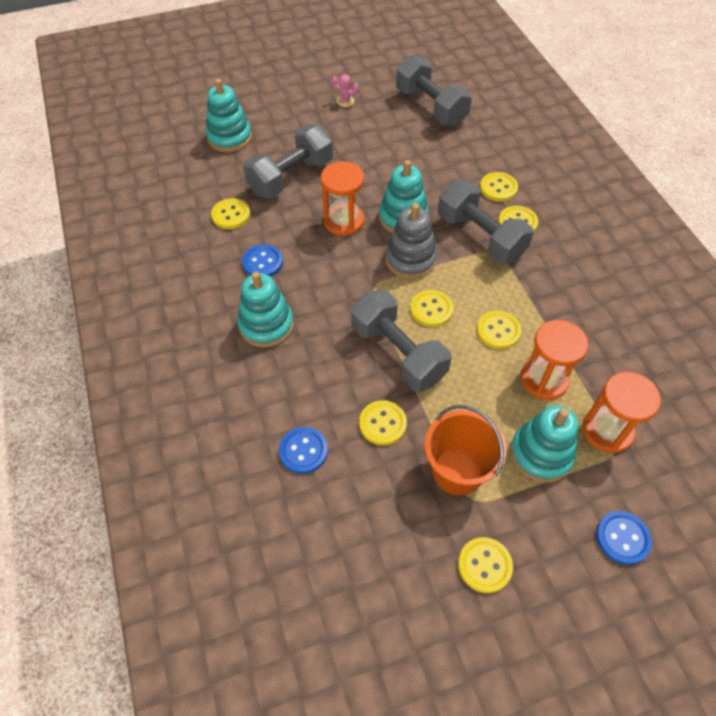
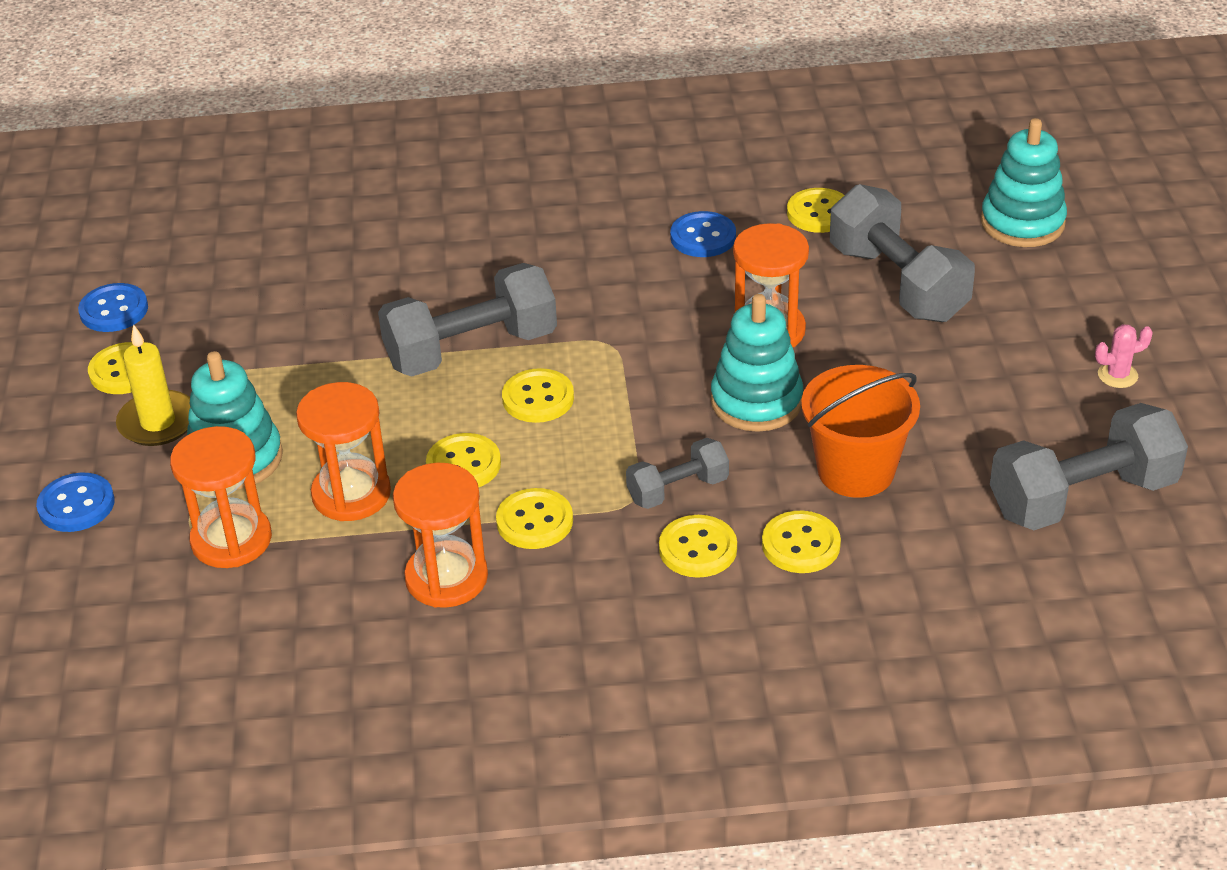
camera: 105 degrees right, 15 degrees down
(266, 325) = (578, 231): turquoise stacking toy -> none
(303, 451) = (360, 245): blue button -> blue button (114, 310)
(345, 101) = (1117, 375): pink cactus -> pink cactus turned 45 degrees clockwise
(382, 423) = (363, 317): yellow button -> yellow button (534, 521)
(410, 259) = (653, 393): grey stacking toy -> none
(457, 471) = (257, 372): orange bucket -> orange bucket (856, 471)
(480, 237) = (677, 490): grey dumbbell -> grey dumbbell, size x0.54
(527, 517) = (158, 422): none -> yellow candle
(584, 316) = (446, 578): none -> orange hourglass

